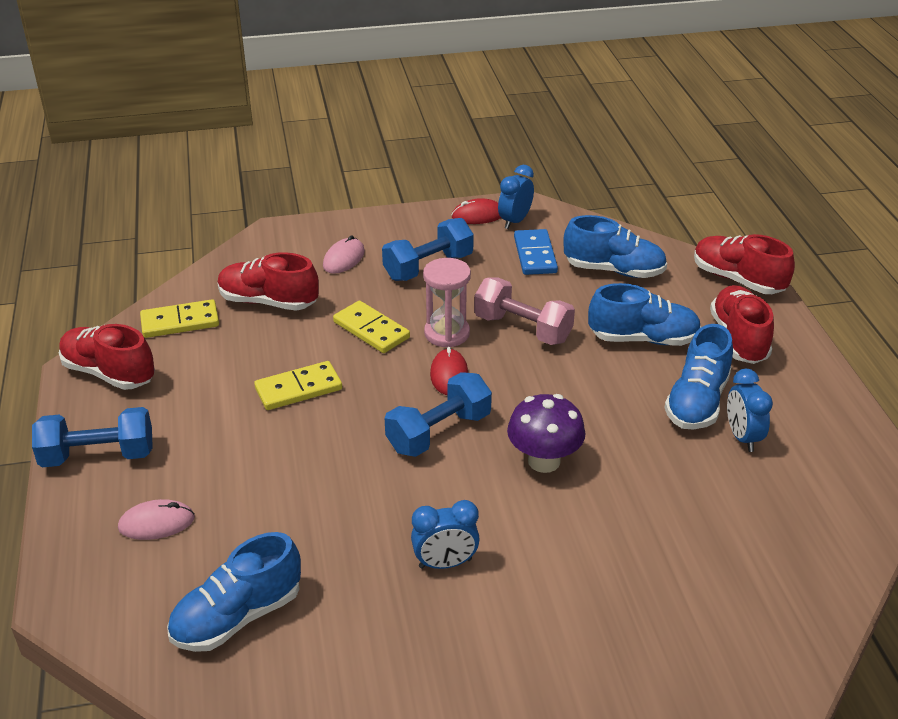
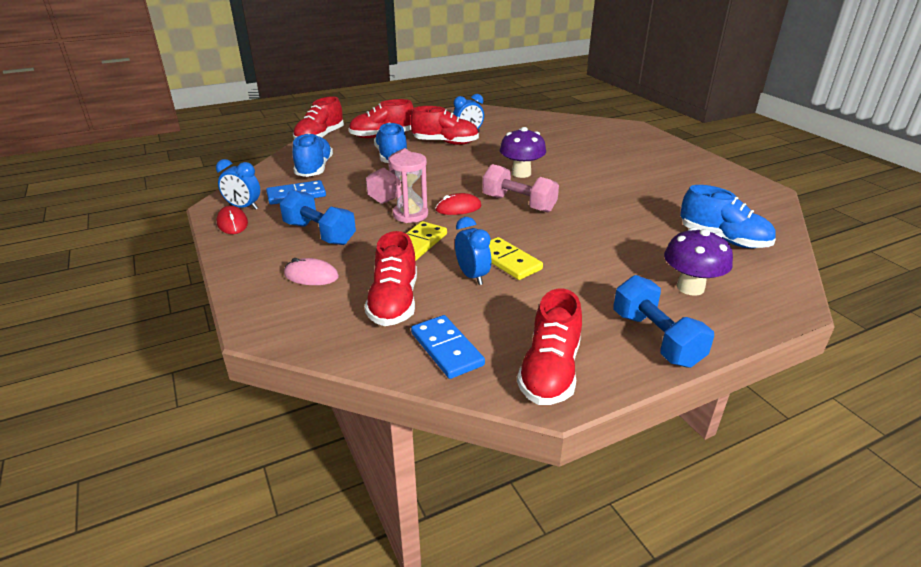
camera: 105 degrees left, 5 degrees down
(156, 523) = (690, 287): pink mouse -> purple mushroom
(180, 322) = (446, 349): yellow domino -> blue domino
(439, 432) = (519, 204): blue dumbbell -> pink dumbbell
(445, 563) = (621, 189): blue clock -> blue clock (472, 276)
(697, 402) = (445, 143): blue shoe -> red shoe

